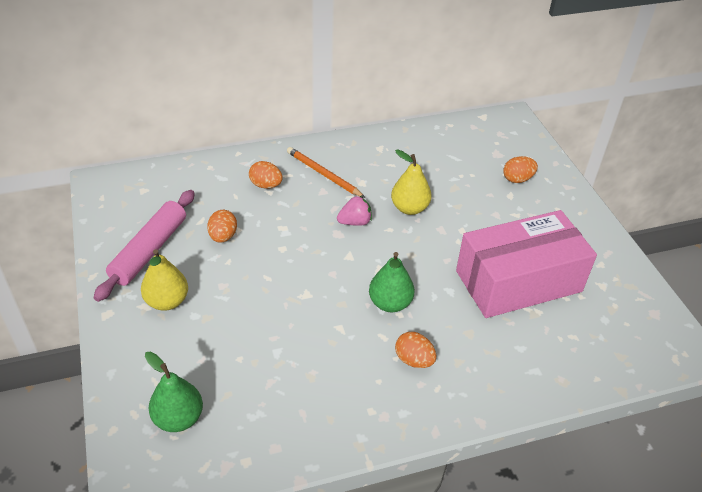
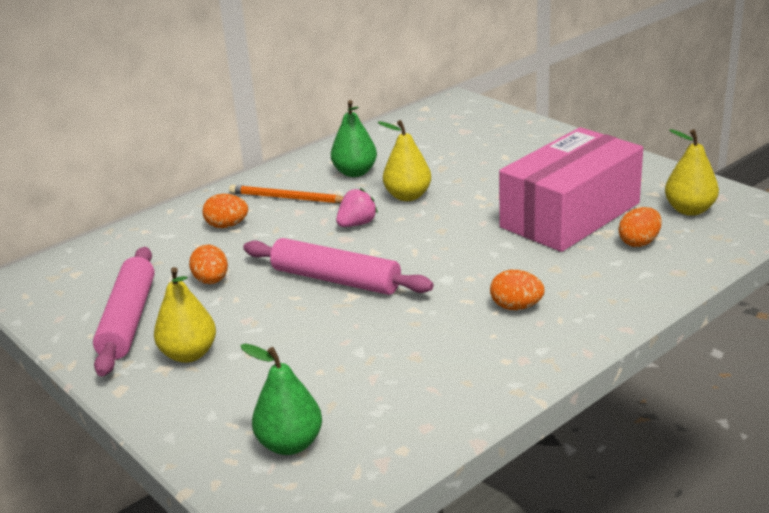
camera: 20 degrees left, 15 degrees down
(305, 273) = (336, 280): none -> pink rolling pin
(390, 303) = (452, 273): green pear -> green pear (355, 172)
(517, 179) = (502, 143): orange egg -> orange egg (639, 242)
(618, 317) = (689, 210): none -> yellow pear

